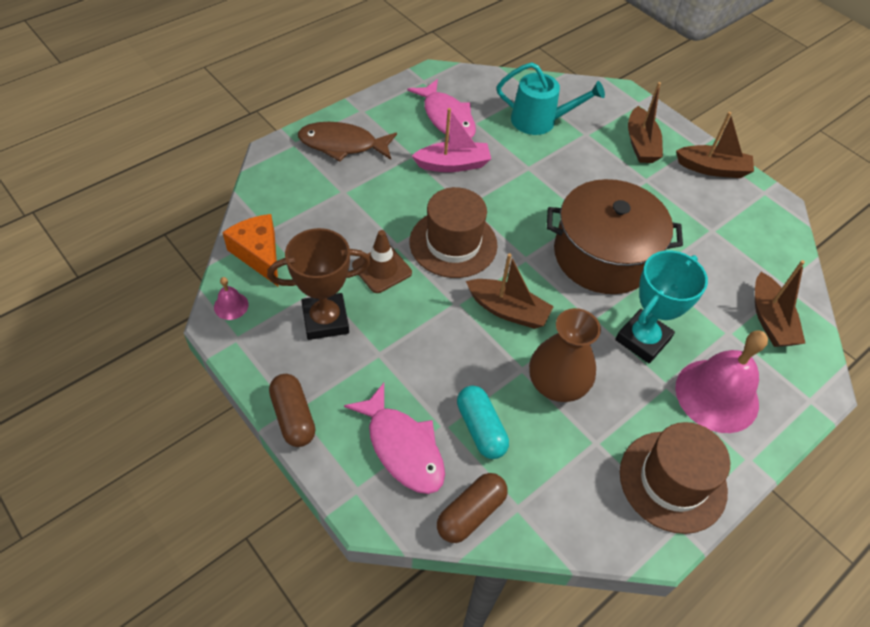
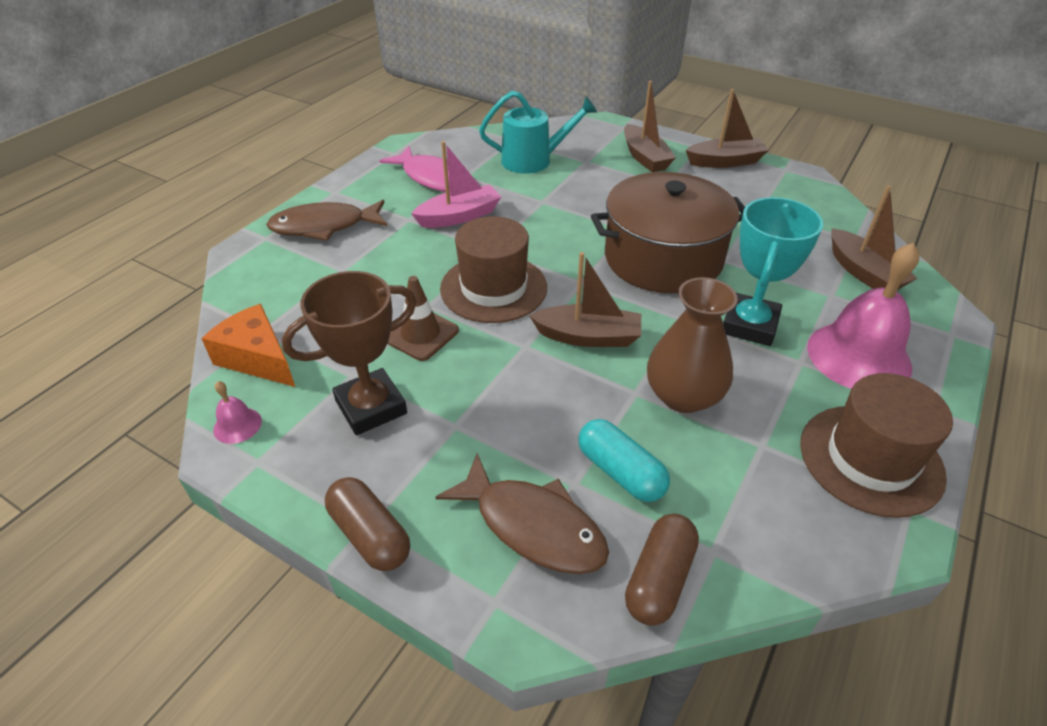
camera: 15 degrees left, 10 degrees down
(402, 447) = (533, 526): pink fish -> brown fish

